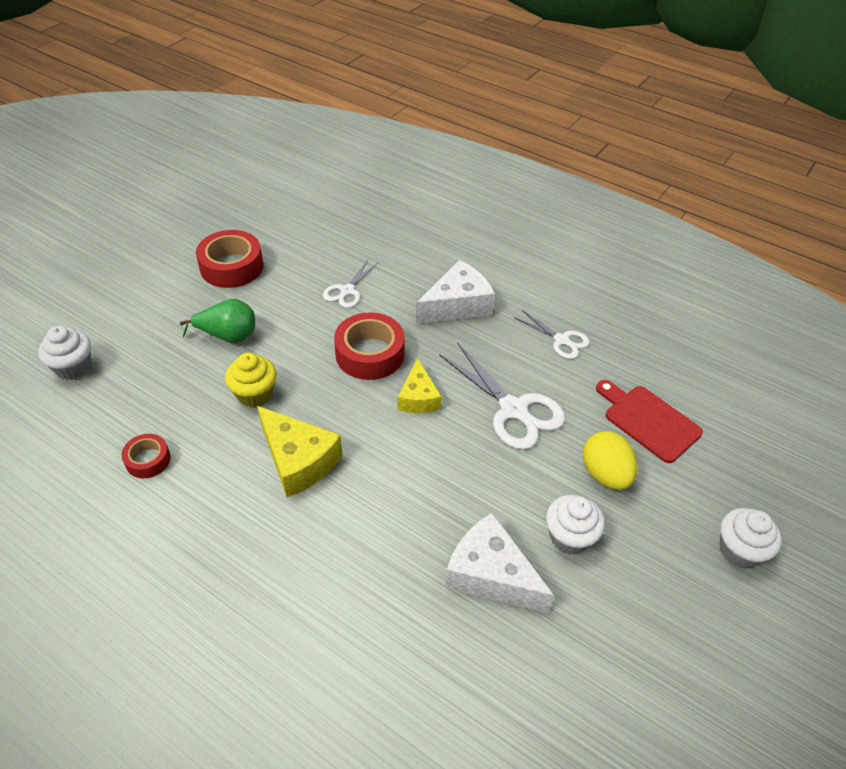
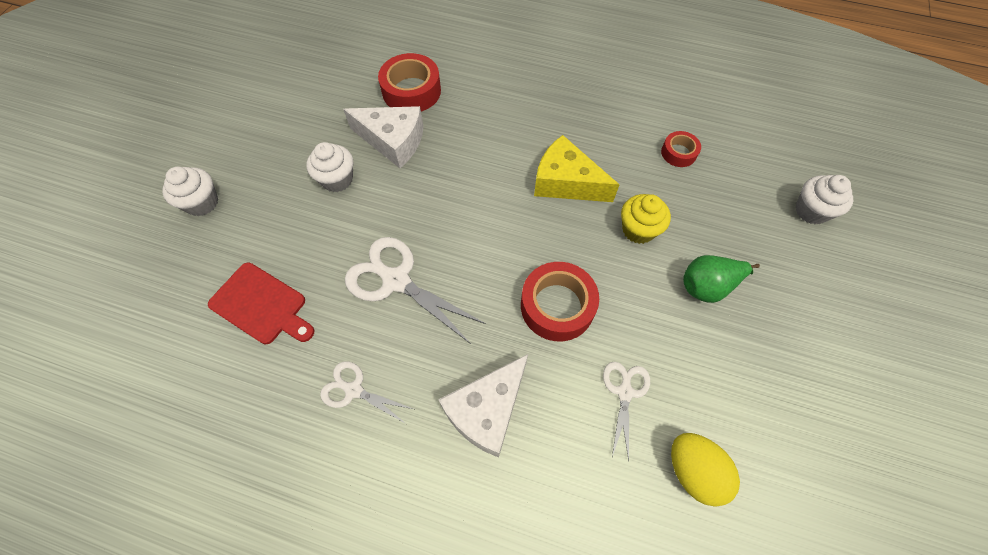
camera: 165 degrees right, 15 degrees up
(231, 267) = (780, 389): red tape -> red tape (411, 91)
(418, 398) = (490, 268): yellow cheese -> none
(605, 474) = (307, 238): yellow egg -> yellow egg (693, 471)

